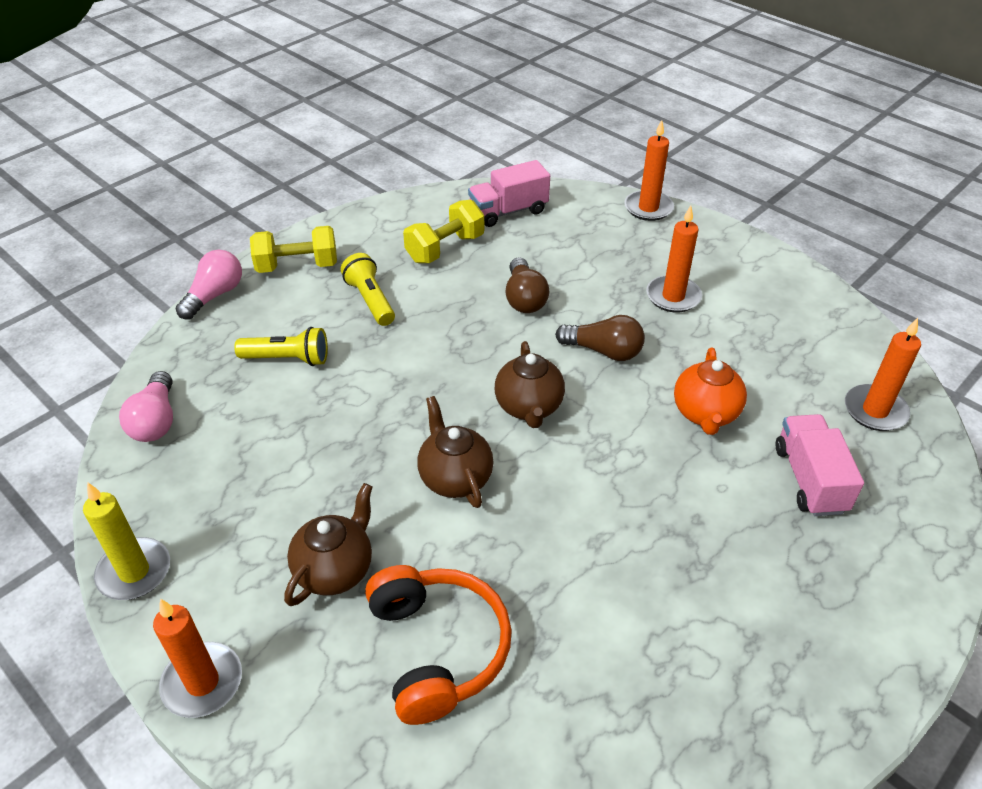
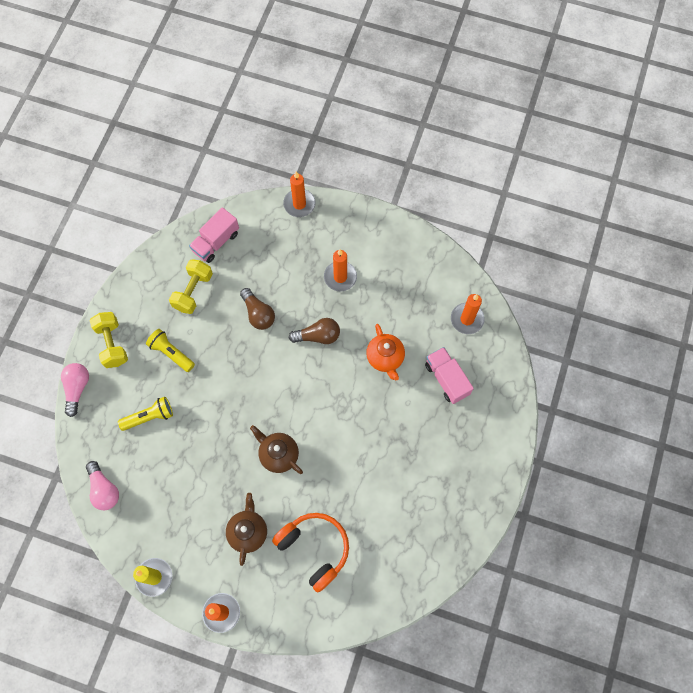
camera: 25 degrees left, 25 degrees up
(297, 266) = (112, 344): yellow dumbbell -> yellow dumbbell turned 75 degrees counterclockwise
(529, 407) = (295, 393): brown teapot -> none

